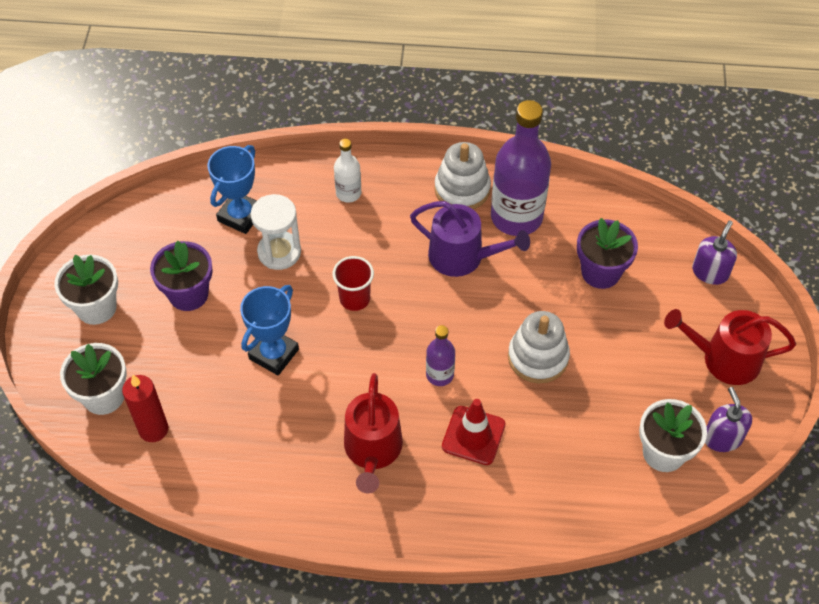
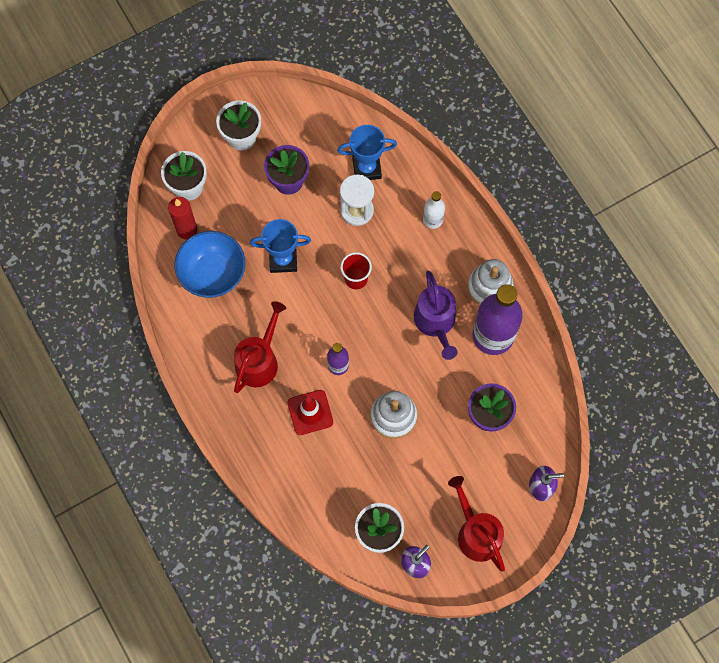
camera: 55 degrees right, 15 degrees up
(229, 435) = (213, 274): none -> blue bowl
(372, 450) = (259, 361): red watering can -> red watering can turned 150 degrees clockwise

